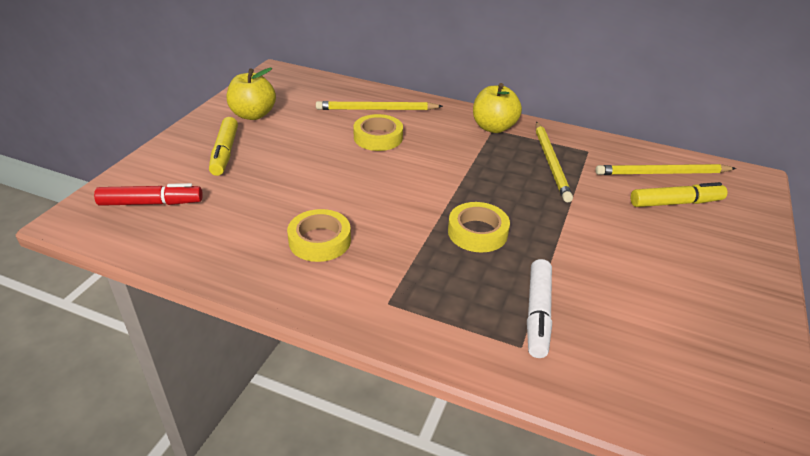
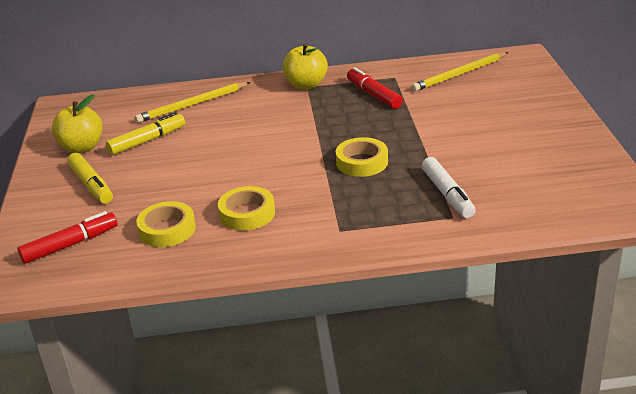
camera: 25 degrees left, 5 degrees down
(378, 137) = (217, 126): yellow tape -> yellow tape (167, 229)
(551, 162) = (374, 95): yellow pencil -> red marker
(675, 203) = (483, 91): yellow marker -> yellow marker (147, 141)

